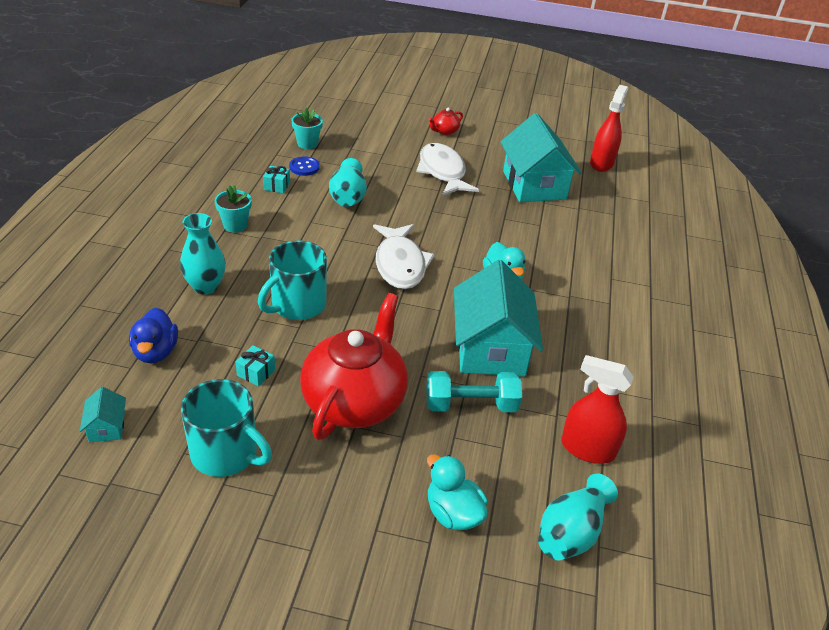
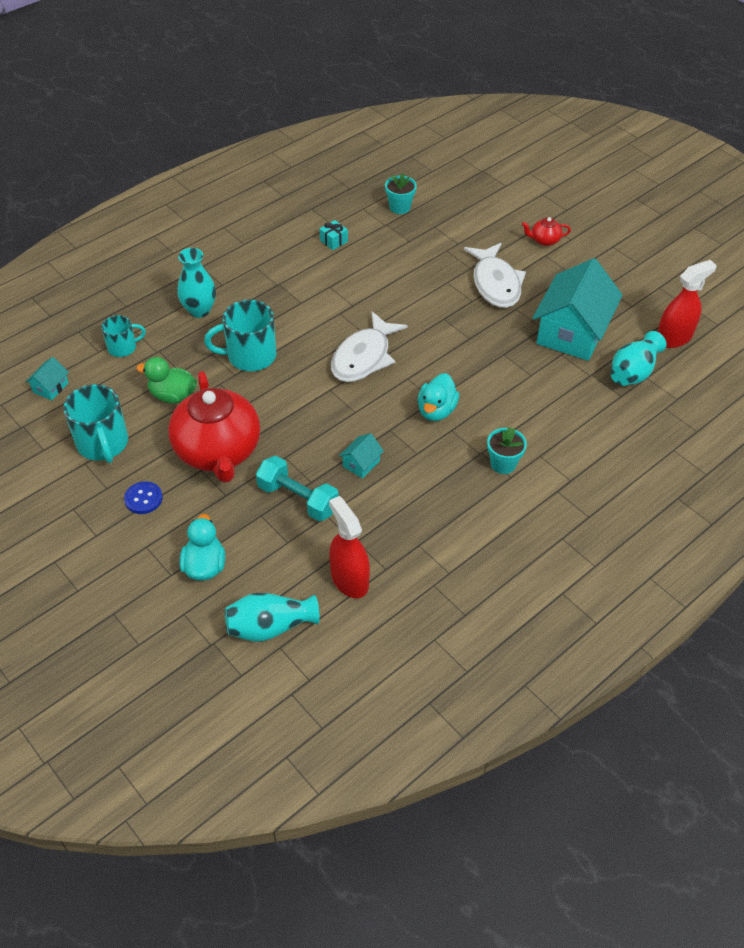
camera: 40 degrees right, 10 degrees up
(156, 352) = (123, 347): blue duck -> turquoise mug
(235, 225) = (267, 265): turquoise flower pot -> turquoise flower pot (503, 464)
(256, 373) = (173, 396): turquoise gift -> green duck
(304, 167) = (374, 231): blue button -> blue button (143, 499)
(348, 197) = (382, 276): turquoise vase -> turquoise vase (633, 372)
(355, 401) = (218, 452): red teapot -> red teapot turned 105 degrees clockwise
(442, 172) = (495, 283): white fish -> white fish turned 150 degrees clockwise
(490, 348) = (361, 463): turquoise house -> turquoise house, size x0.41

